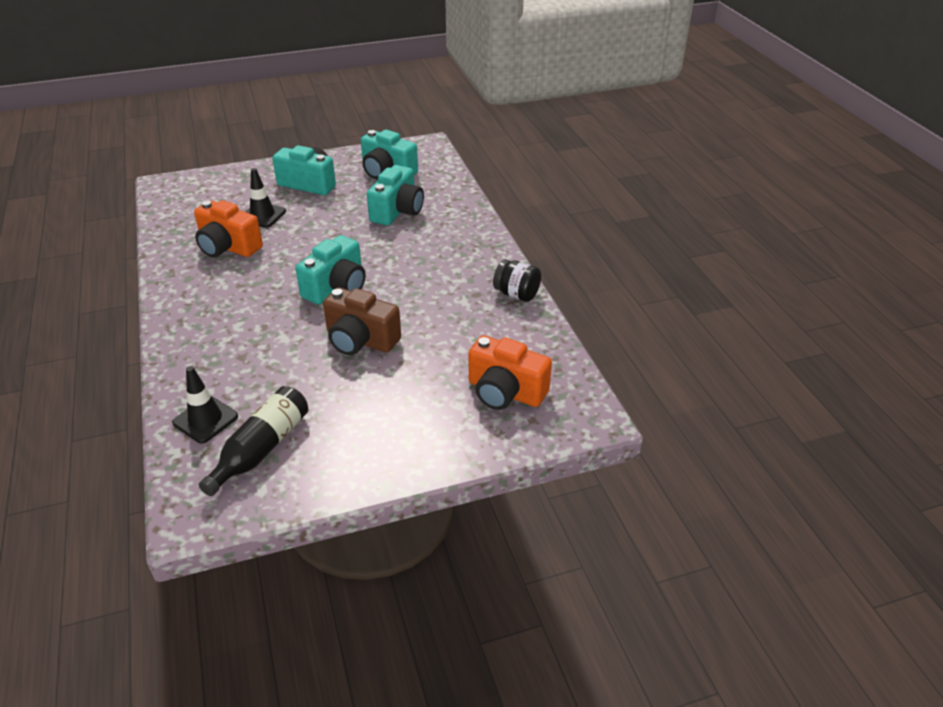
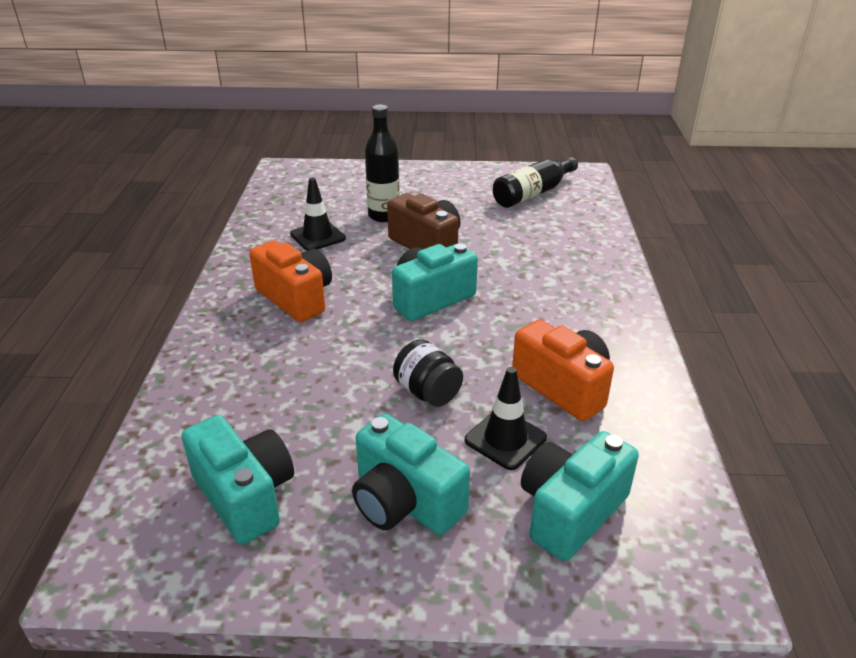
camera: 160 degrees left, 5 degrees down
(205, 419) = (578, 216): black traffic cone -> black traffic cone (317, 236)
(397, 211) = (290, 394): turquoise camera -> turquoise camera (570, 511)
(422, 367) = (384, 216): none -> black bottle
(505, 392) = (329, 191): orange camera -> orange camera (296, 298)
(516, 294) = (245, 253): black jar -> black jar (427, 392)

